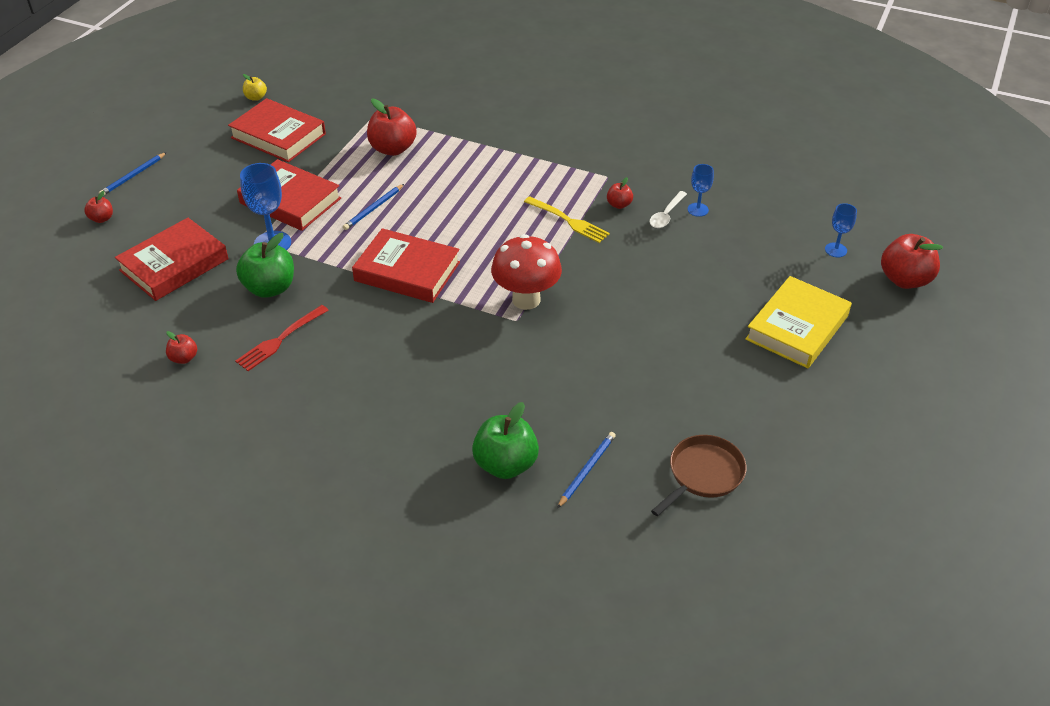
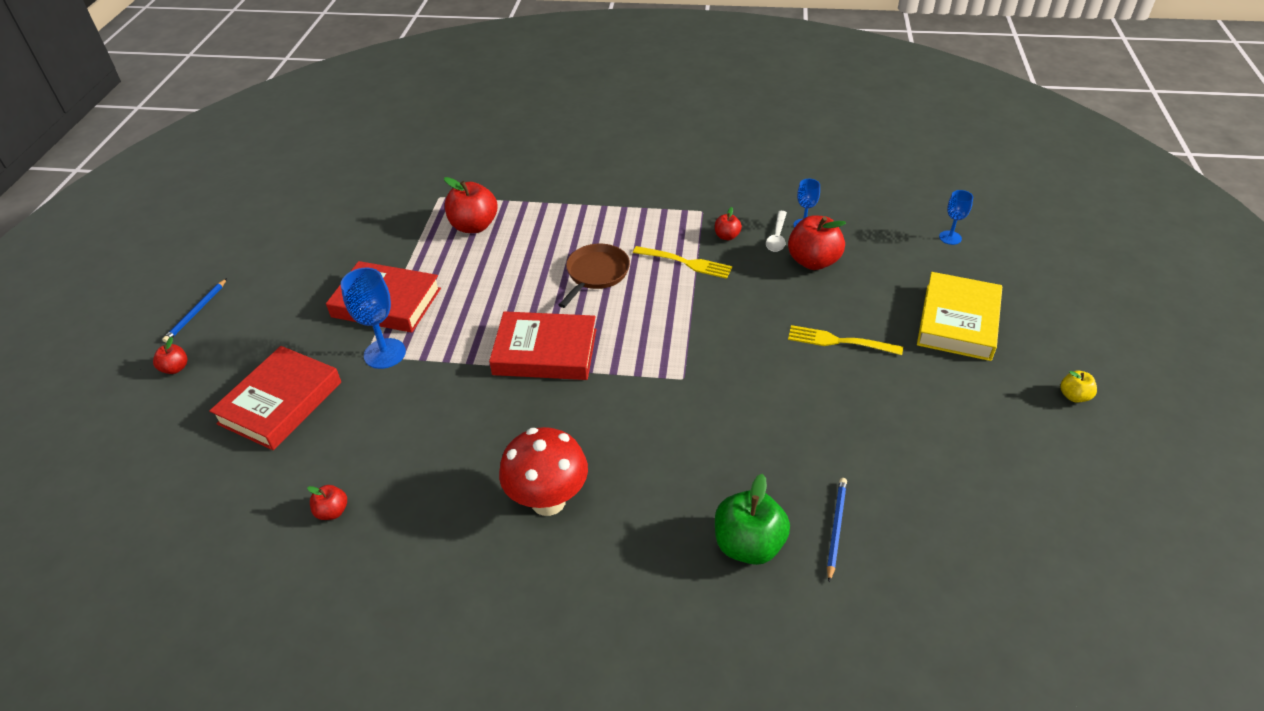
camera: 15 degrees left, 0 degrees up
(256, 97) = (305, 201): yellow apple -> yellow apple (1074, 396)
(270, 288) = (401, 404): green apple -> none
(278, 136) = (346, 236): red book -> none
(280, 339) = (437, 461): red fork -> none
(374, 208) = (480, 292): blue pencil -> none
(526, 299) = (682, 354): red mushroom -> red mushroom (548, 501)
(674, 320) = (839, 341): none -> yellow fork
(703, 474) = (954, 500): brown pan -> brown pan (596, 273)
(904, 280) = (1026, 252): red apple -> red apple (813, 261)

